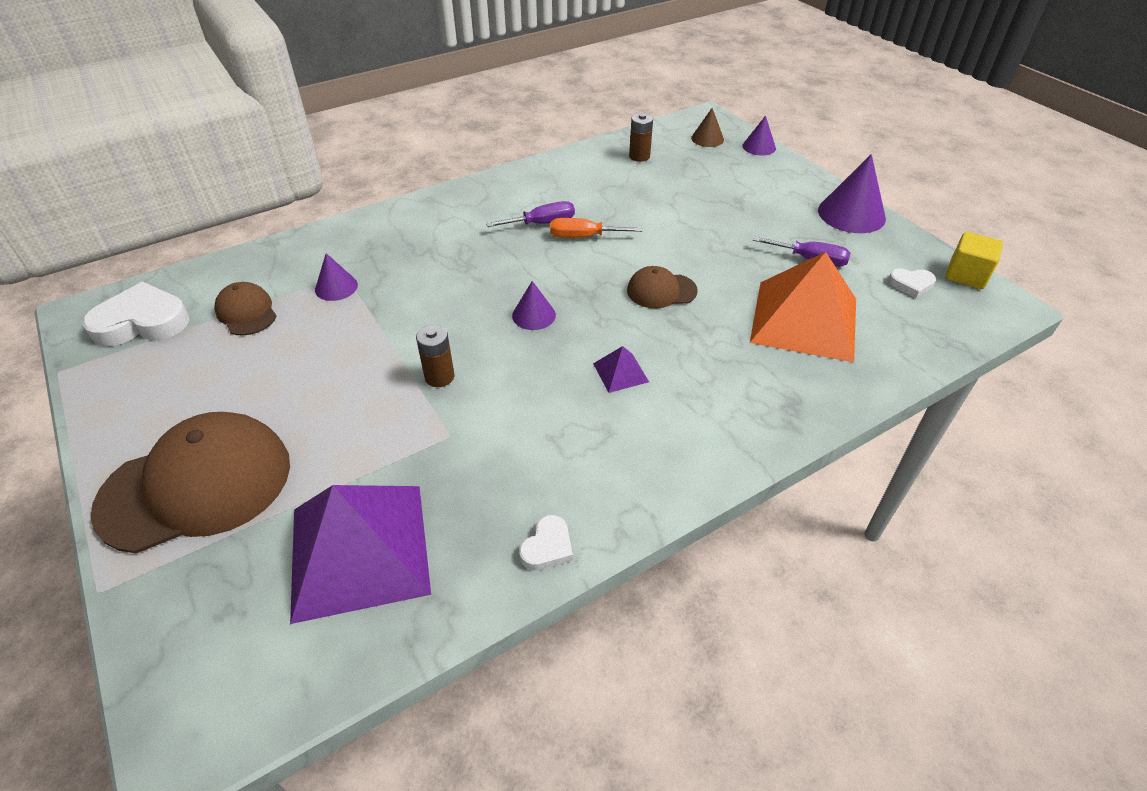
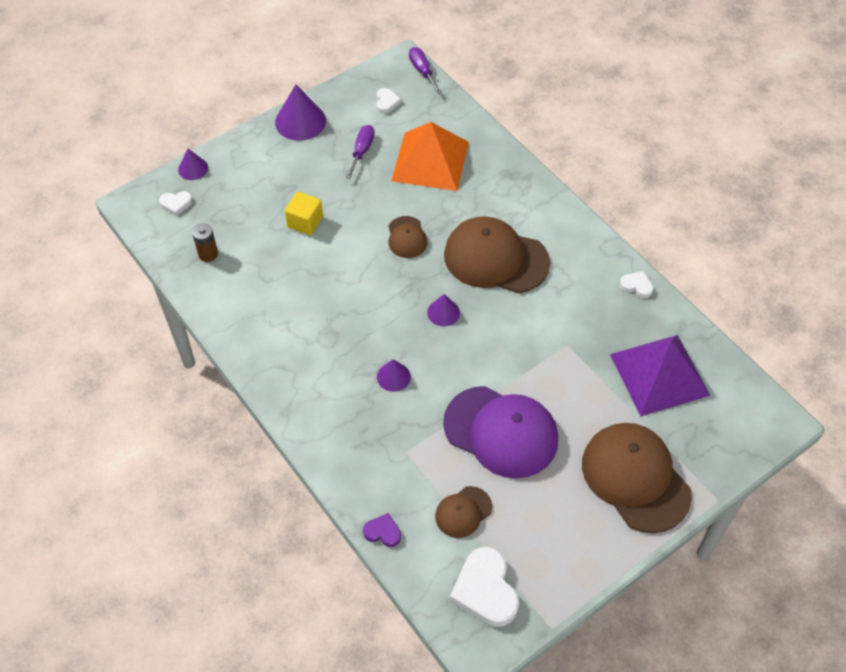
camera: 95 degrees left, 10 degrees up
(258, 254) = (383, 532): none -> purple heart
(336, 287) = (423, 454): purple cone -> purple cone (393, 376)
(336, 352) = (501, 432): none -> purple cap
(439, 377) = (516, 360): brown battery -> none
(542, 223) = (322, 319): purple screwdriver -> purple screwdriver (422, 71)
(583, 237) = (340, 288): orange screwdriver -> none
(620, 372) = (495, 258): purple pyramid -> brown cap
(707, 139) = (176, 204): brown cone -> white heart
(966, 275) = (373, 74): yellow cube -> yellow cube (305, 222)

